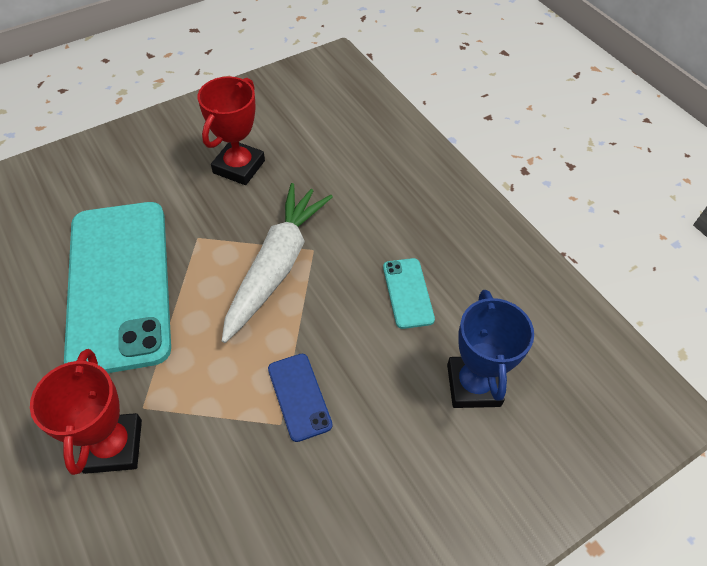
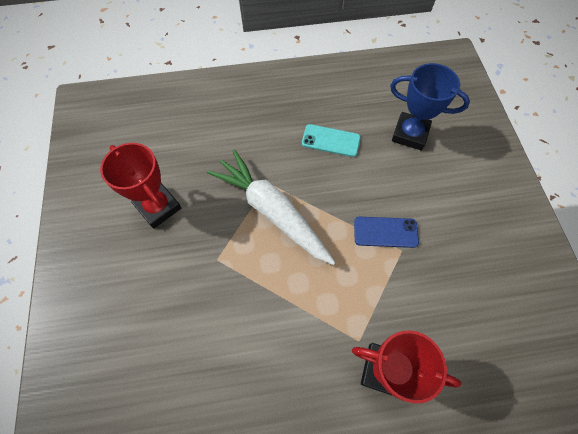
camera: 65 degrees left, 10 degrees up
(119, 284) = (236, 333): turquoise phone -> none

